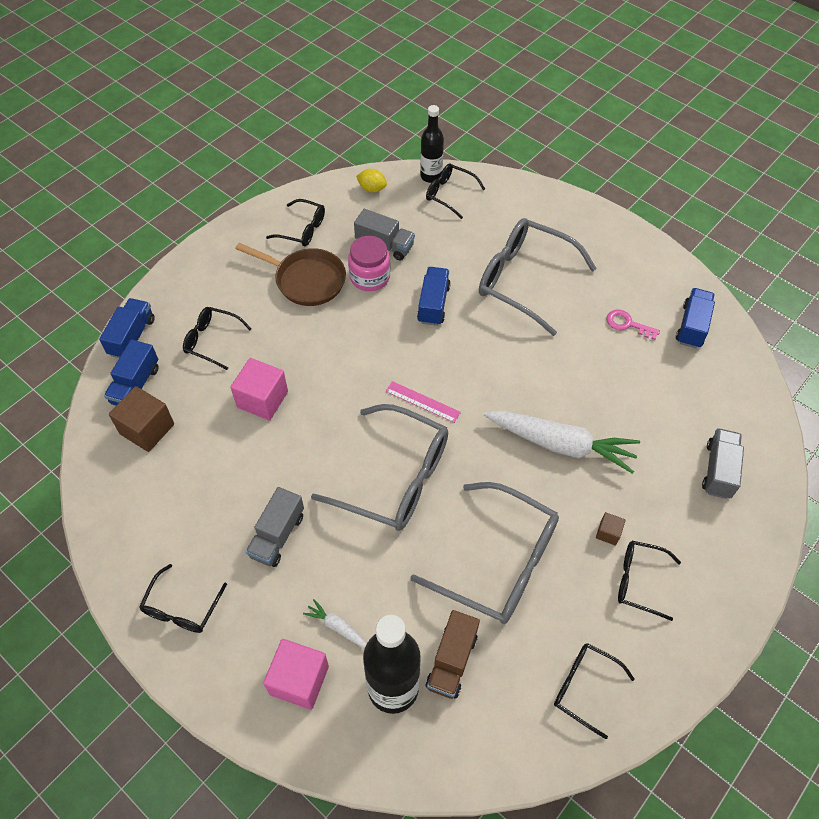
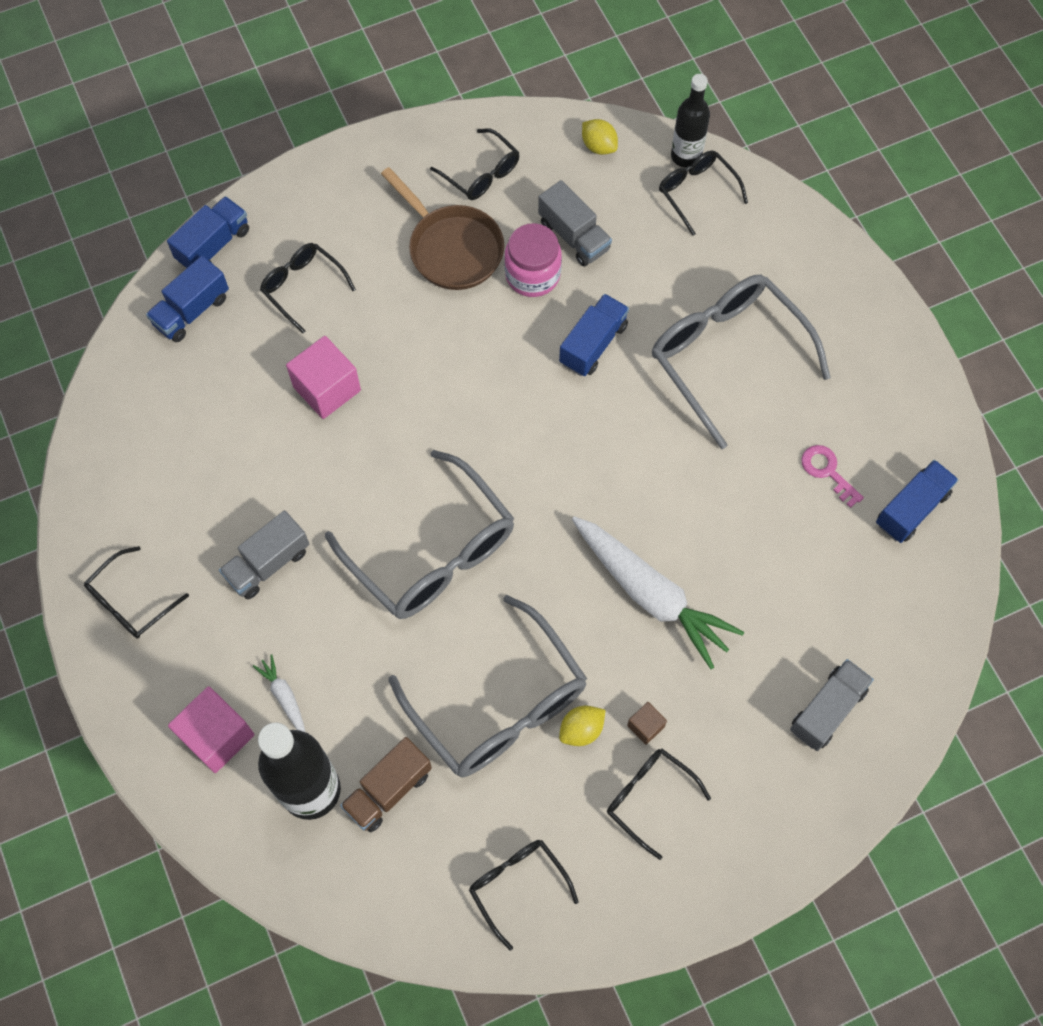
camera: 25 degrees right, 10 degrees up
(147, 429) = (181, 372): brown cube -> none
(422, 401) = (513, 469): pink ruler -> none
(566, 555) = (581, 730): none -> yellow lemon

